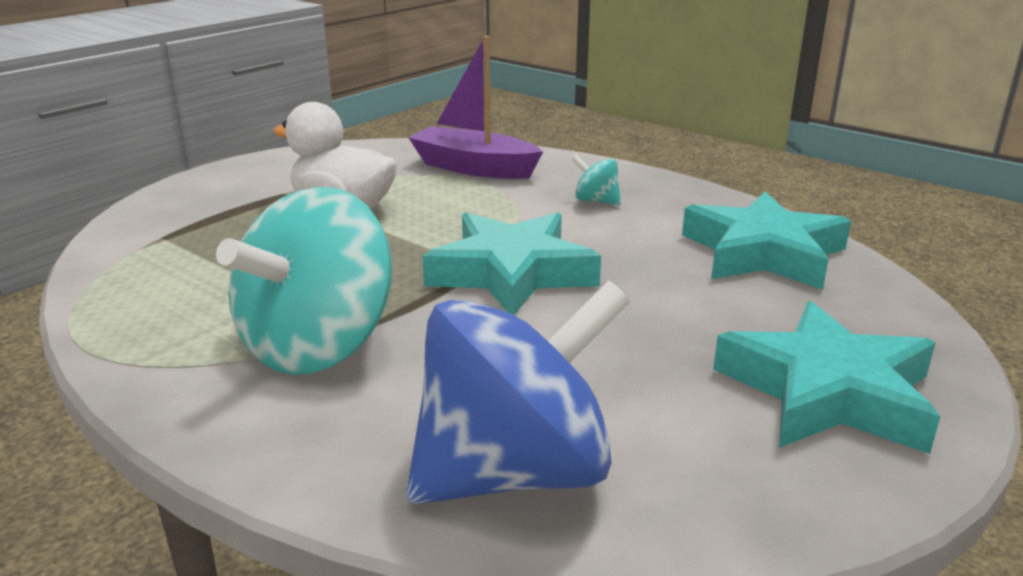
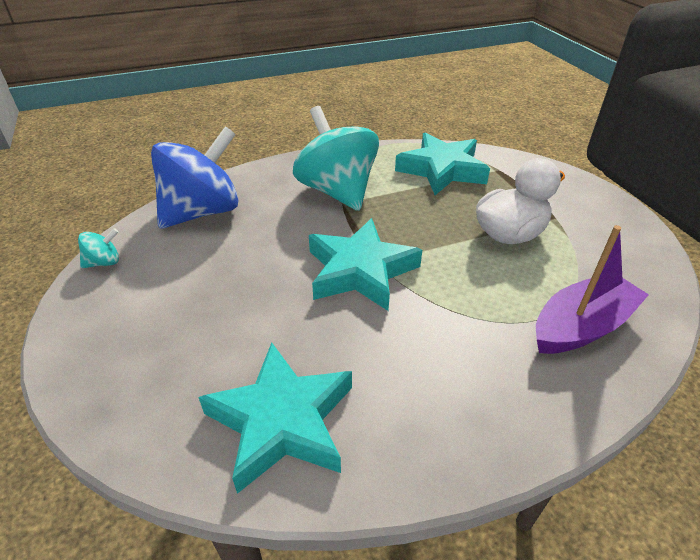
camera: 120 degrees right, 15 degrees up
(515, 472) = (202, 212): blue spinning top -> blue spinning top turned 135 degrees counterclockwise
(596, 201) = (457, 371): turquoise spinning top -> turquoise spinning top (104, 262)
(827, 392) = (130, 327): turquoise star -> turquoise star (442, 170)

